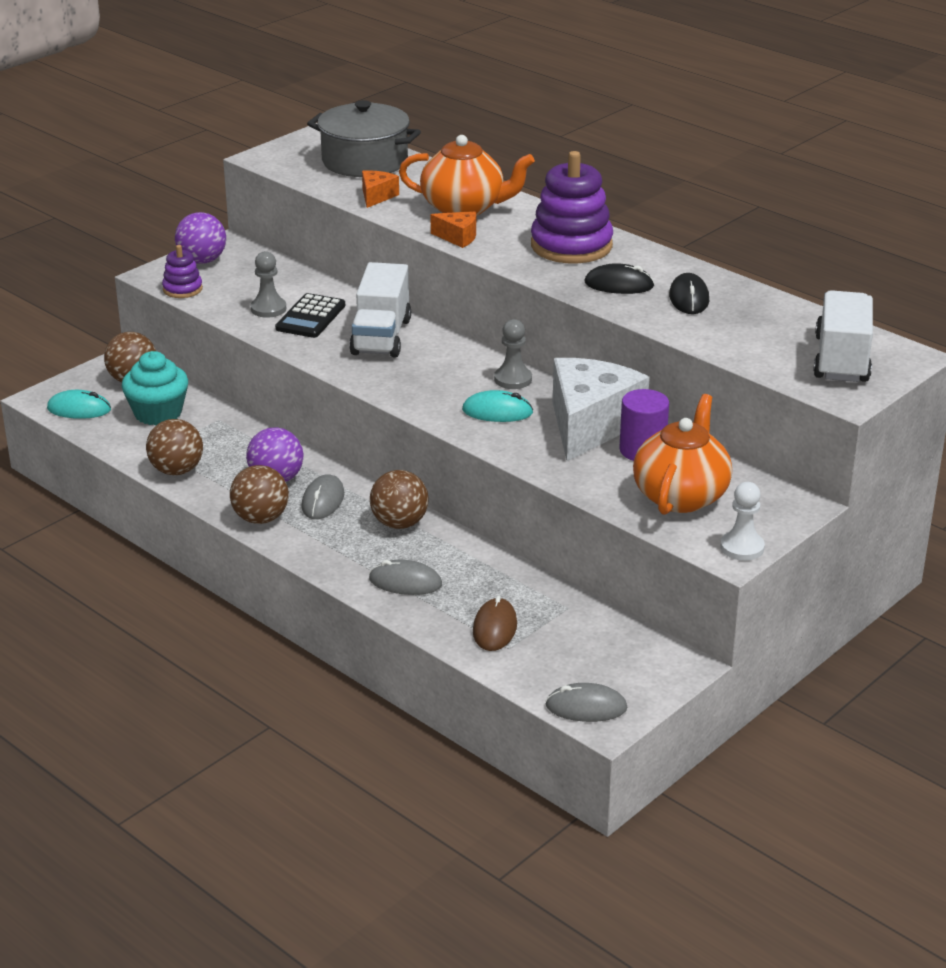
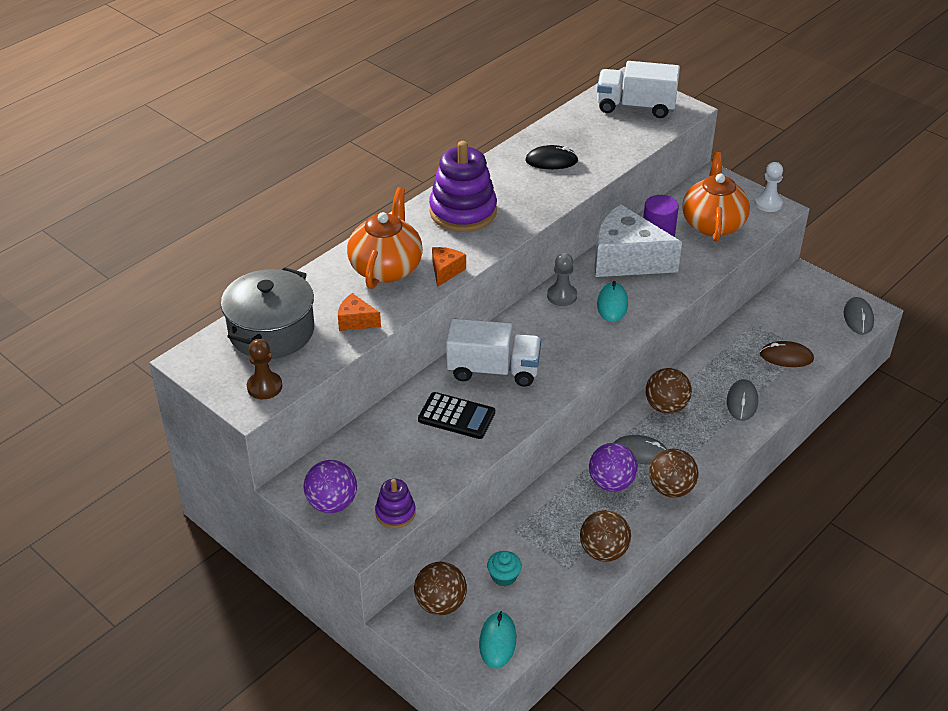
camera: 90 degrees left, 10 degrees up
(158, 413) = (504, 576): turquoise cupcake -> turquoise cupcake, size x0.55
(268, 309) = (439, 446): grey pawn -> none
(285, 162) = (264, 387): none -> brown pawn
(619, 284) = (531, 191): black mouse -> none
(681, 496) = (712, 224): orange teapot -> orange teapot turned 75 degrees clockwise

